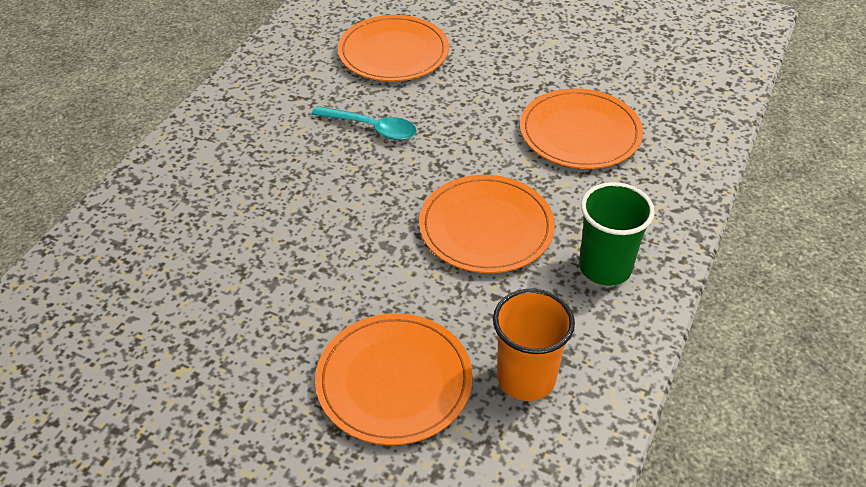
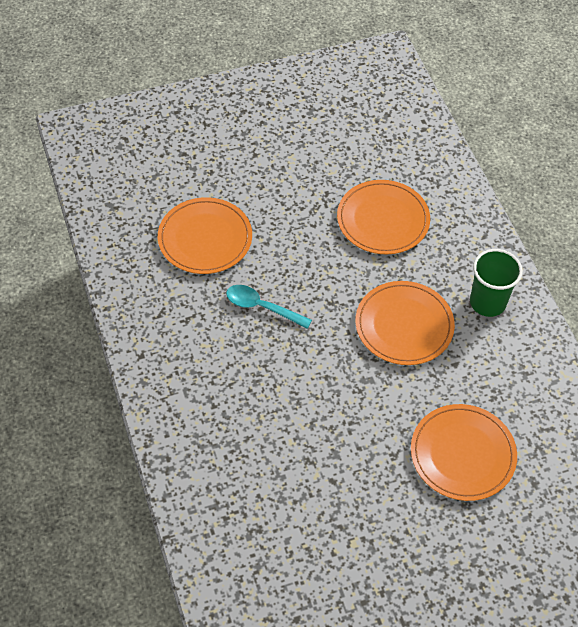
camera: 45 degrees left, 10 degrees up
(371, 128) = (262, 307): turquoise spoon -> turquoise spoon turned 135 degrees counterclockwise
(526, 378) = (519, 398): orange cup -> none

